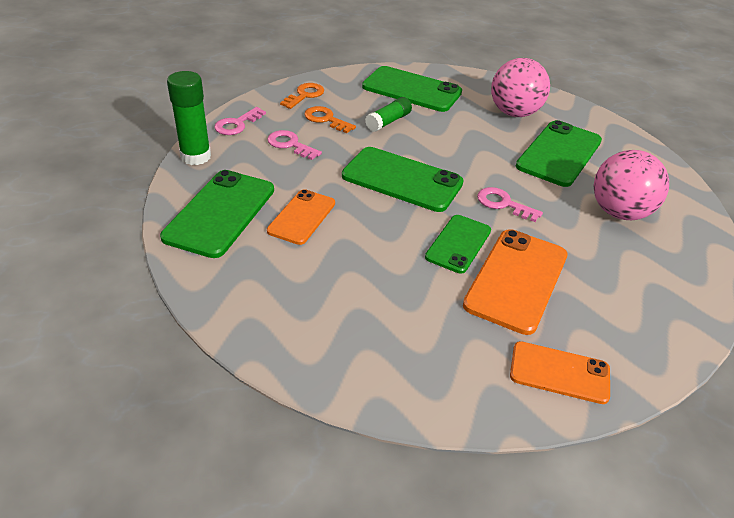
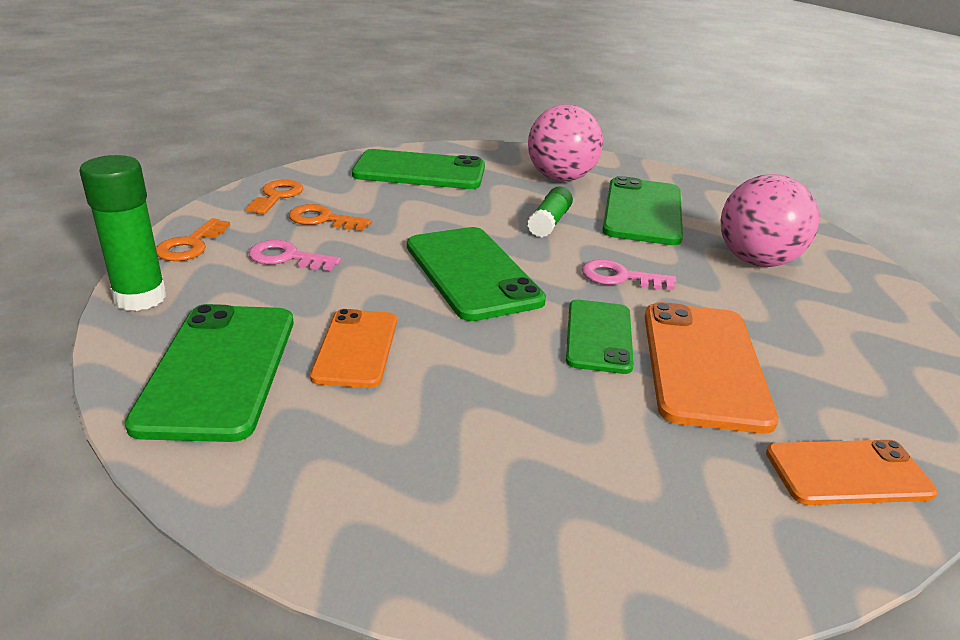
camera: 20 degrees left, 10 degrees down
(237, 124) = (191, 245): pink key -> orange key
(388, 122) = (411, 209): green glue stick -> green glue stick (549, 222)
(402, 179) = (472, 273): green phone -> green phone turned 60 degrees clockwise

